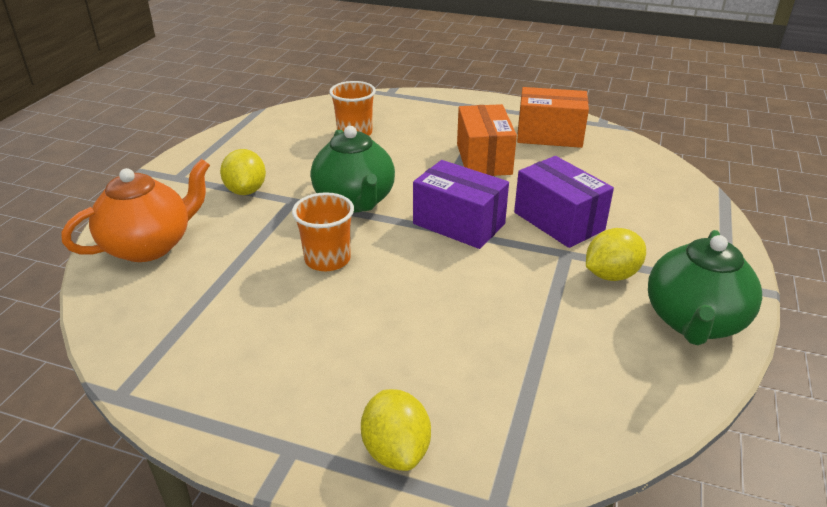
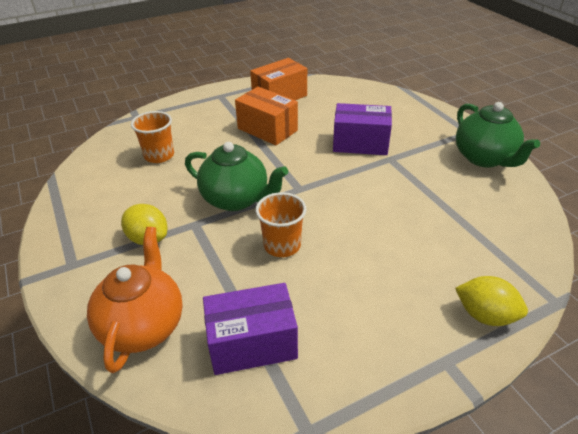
camera: 45 degrees left, 5 degrees up
(459, 224) = (317, 175): purple box -> purple box (252, 343)
(611, 275) = (424, 157): yellow lemon -> none

